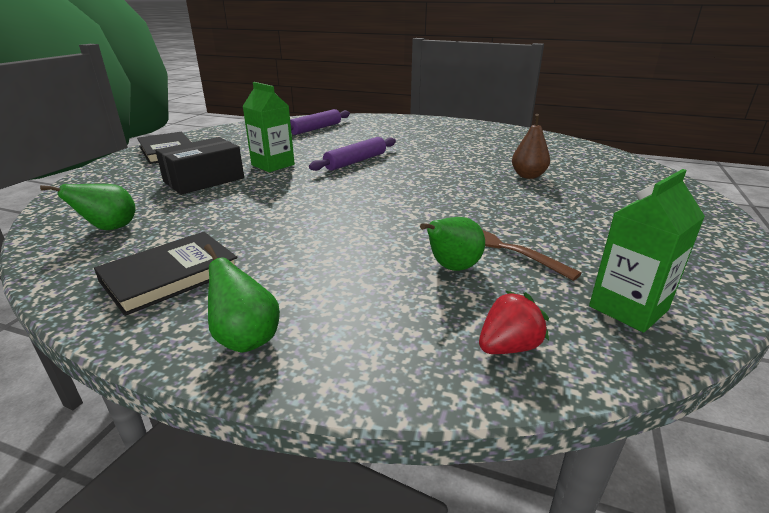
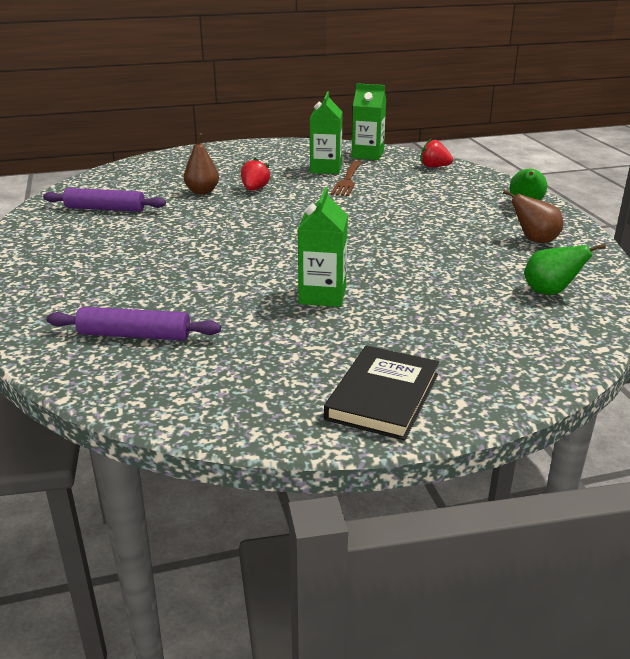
camera: 125 degrees left, 0 degrees up
(170, 276) = (534, 240): black book -> brown pear
(204, 180) = (415, 310): black box -> none
(355, 161) = (252, 260): purple rolling pin -> purple rolling pin (105, 209)
(452, 268) = (392, 185): green pear -> none
(514, 195) = (255, 189): none -> red strawberry
(565, 249) = (325, 169): none -> green carton

